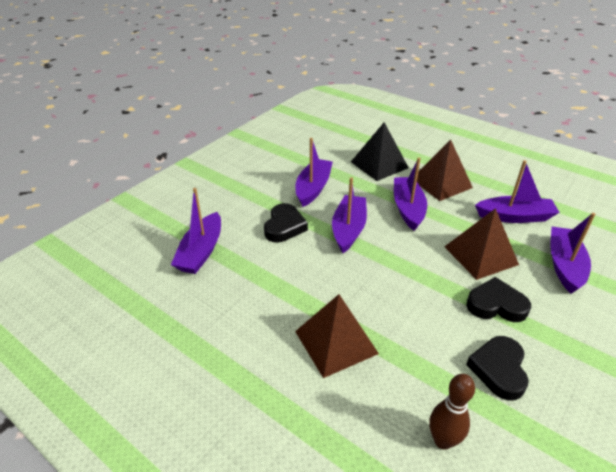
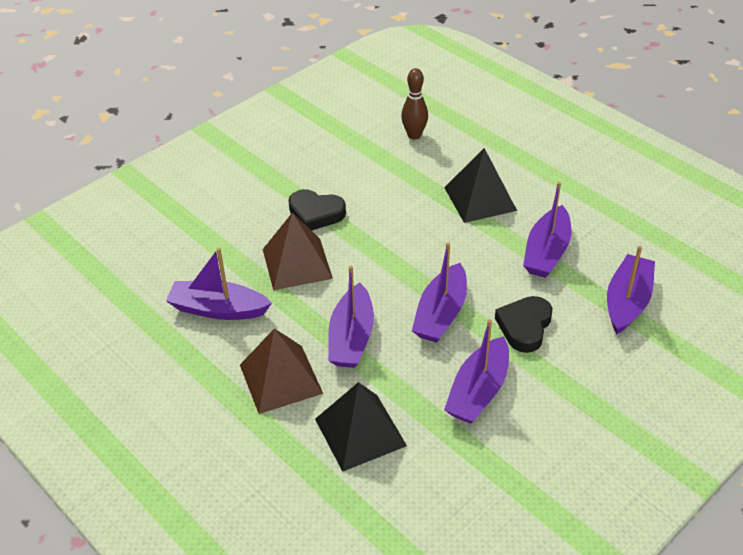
camera: 170 degrees left, 5 degrees up
(336, 342) = (480, 198): brown pyramid -> black pyramid
(499, 370) = (347, 168): black heart -> none
(564, 265) = (214, 243): purple boat -> purple boat (546, 252)

